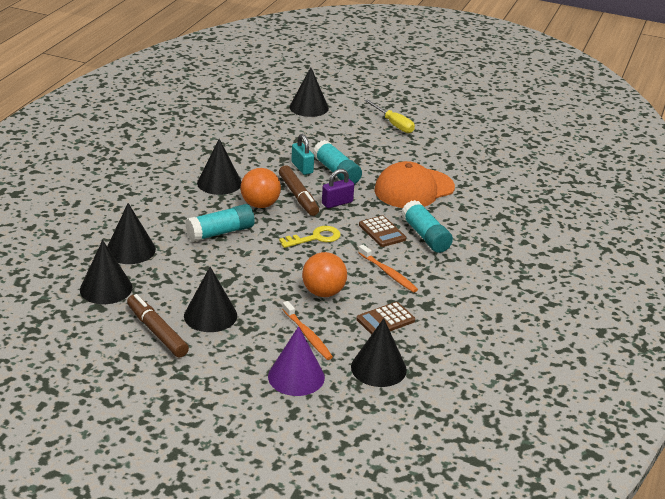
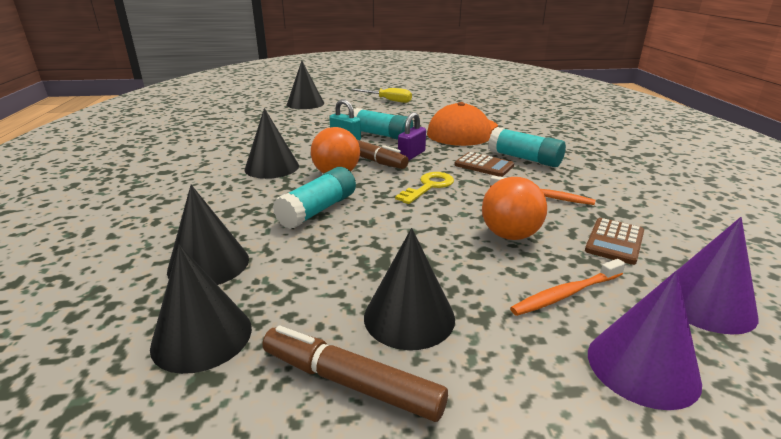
camera: 25 degrees left, 5 degrees down
(307, 335) = (566, 294): orange toothbrush -> orange toothbrush turned 120 degrees clockwise
(378, 368) = (705, 303): black cone -> purple cone

